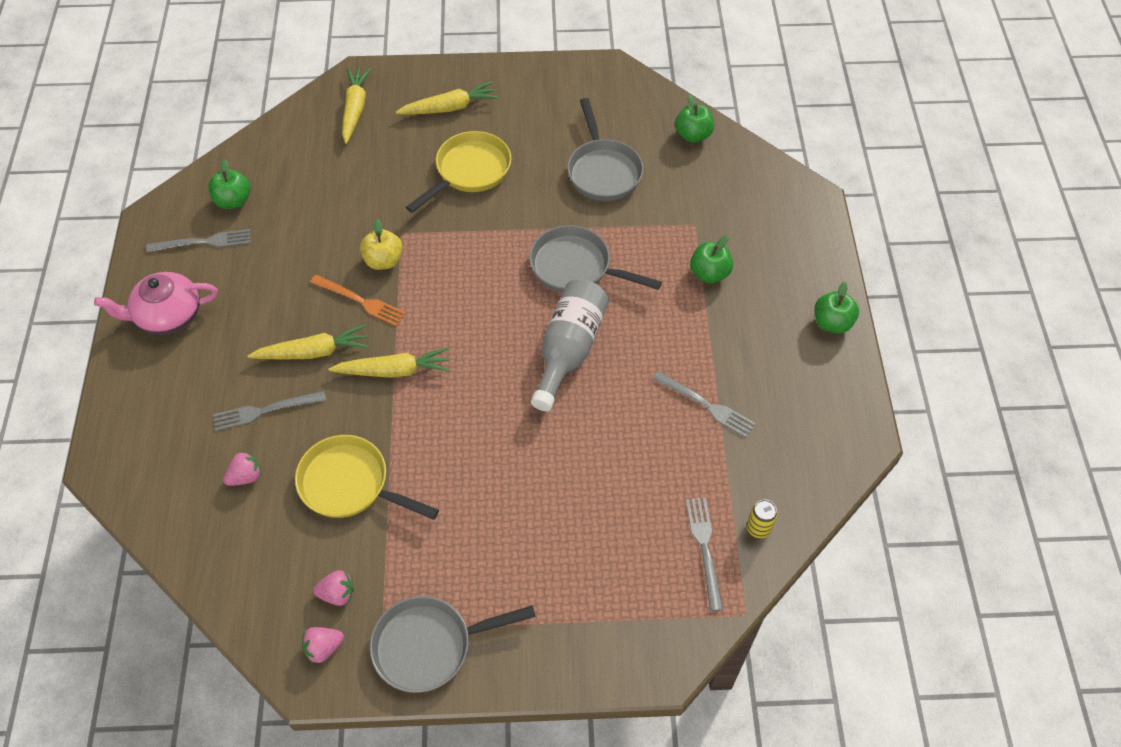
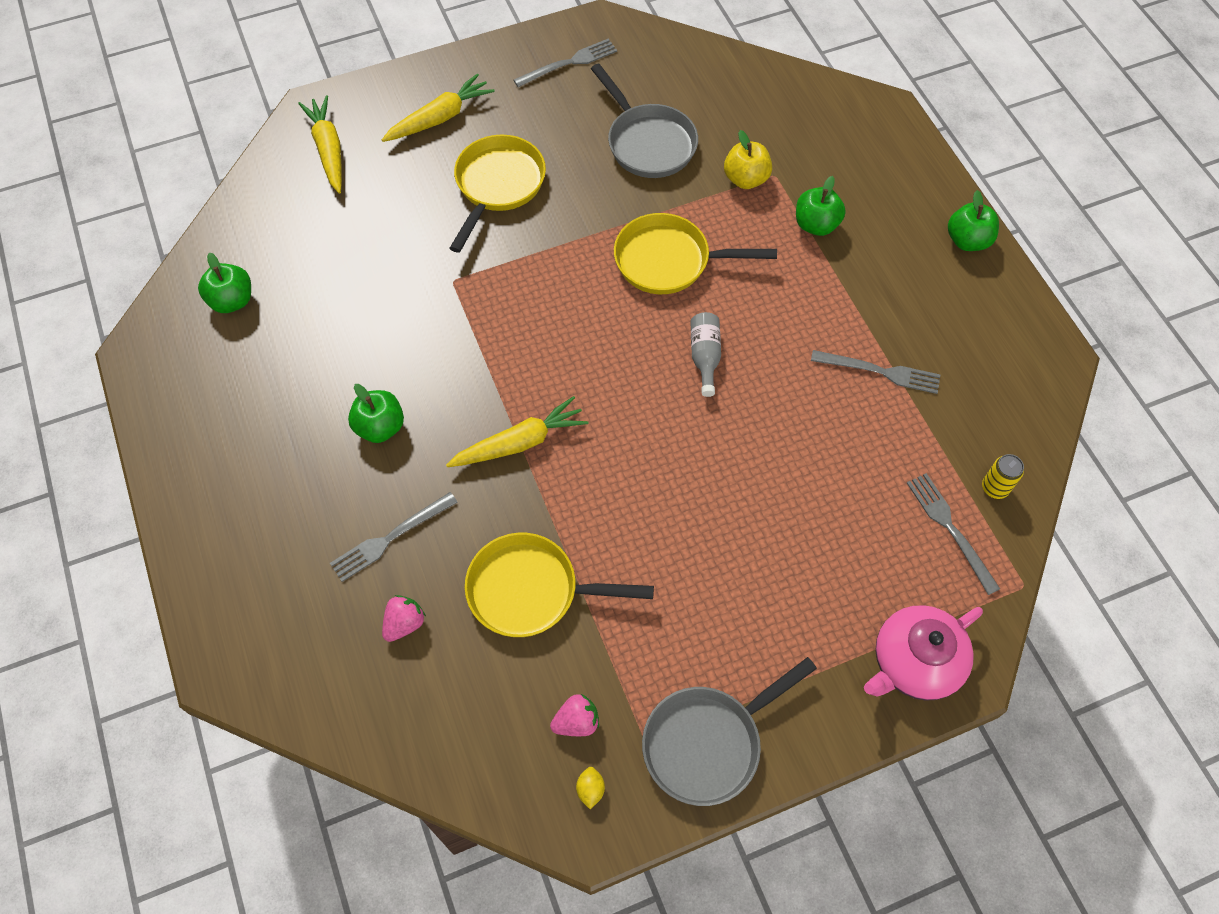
camera: 20 degrees left, 5 degrees up
(168, 315) = (216, 463): pink teapot -> pink teapot (914, 662)
(203, 242) = (218, 361): grey fork -> grey fork (569, 63)
(313, 352) = (415, 451): yellow carrot -> none
(323, 648) = (590, 789): pink strawberry -> yellow lemon
(360, 301) = (442, 374): orange fork -> none
(383, 261) = (447, 319): yellow apple -> yellow apple (746, 179)
(569, 350) = (705, 357): grey bottle -> grey bottle, size x0.52
(575, 267) = (669, 261): grey pan -> yellow pan
(693, 135) = (727, 75): green apple -> green apple (380, 427)

